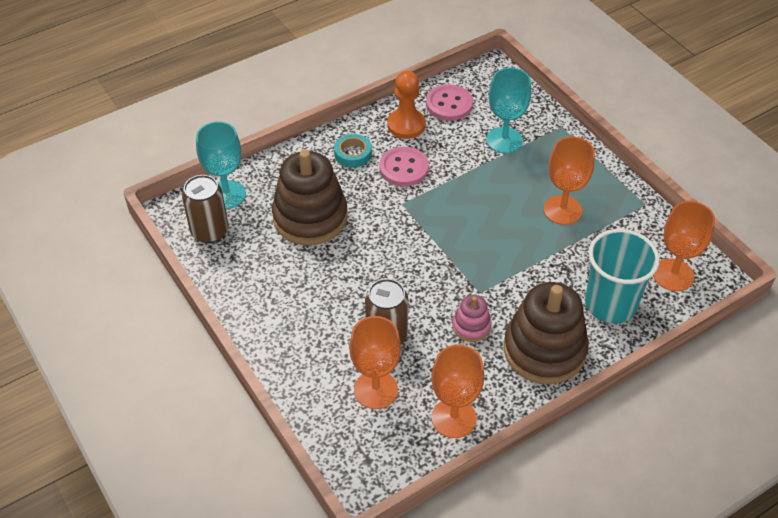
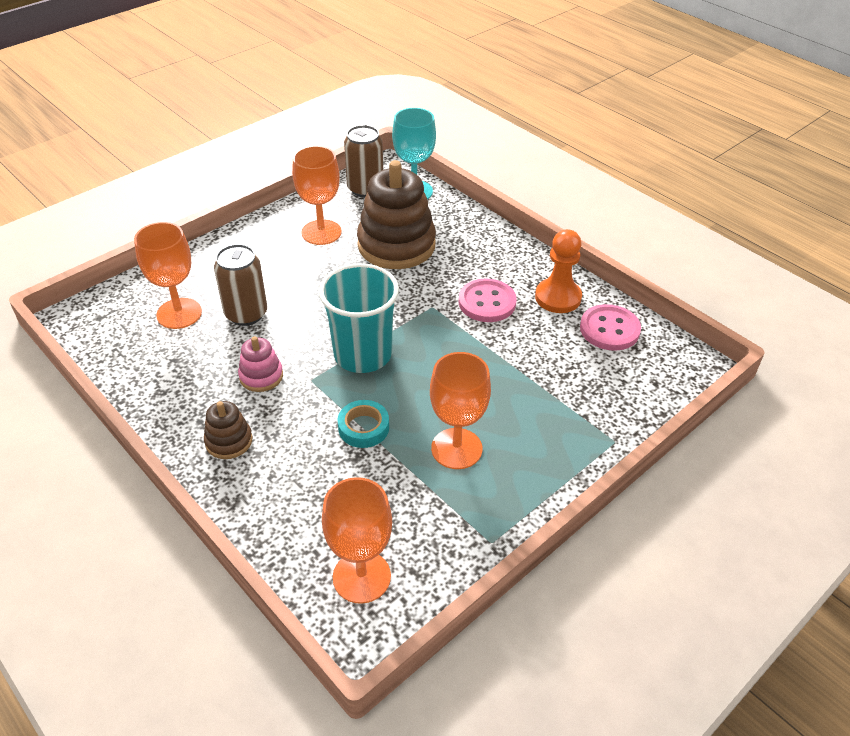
camera: 80 degrees right, 5 degrees down
(353, 154) = (496, 263): turquoise tape -> turquoise tape (363, 428)
(453, 418) = (140, 372): orange goblet -> orange goblet (321, 232)
(504, 140) = (565, 384): turquoise goblet -> none
(544, 350) = (229, 441): brown stacking toy -> brown stacking toy, size x0.48
(610, 304) = (303, 504): turquoise cup -> turquoise cup (362, 354)

